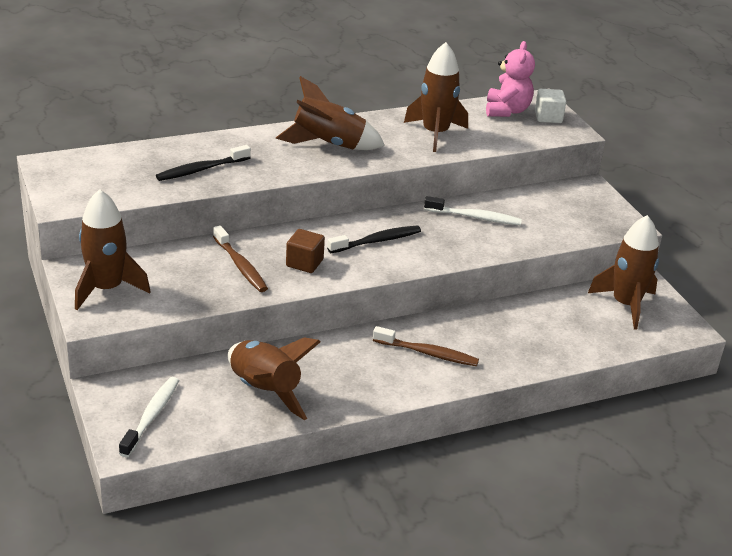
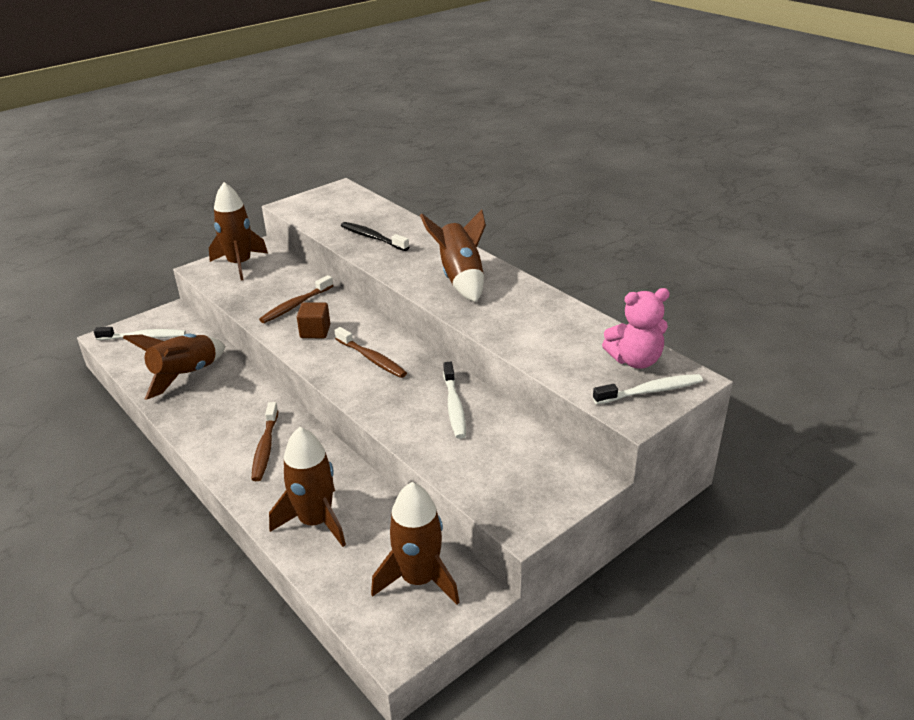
camera: 75 degrees right, 0 degrees up
(377, 241) = (372, 359): black toothbrush -> brown toothbrush
(435, 133) = (535, 326): brown rocket -> brown rocket (315, 521)
(548, 117) = (651, 391): white cube -> white toothbrush

